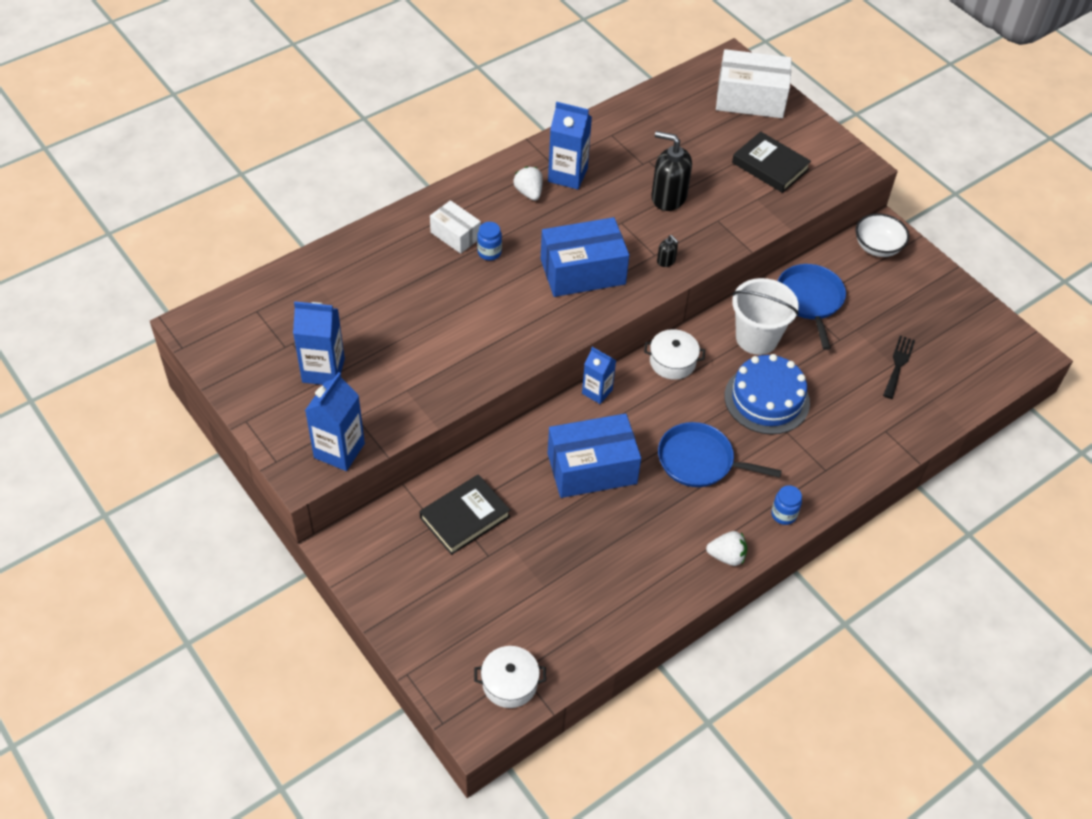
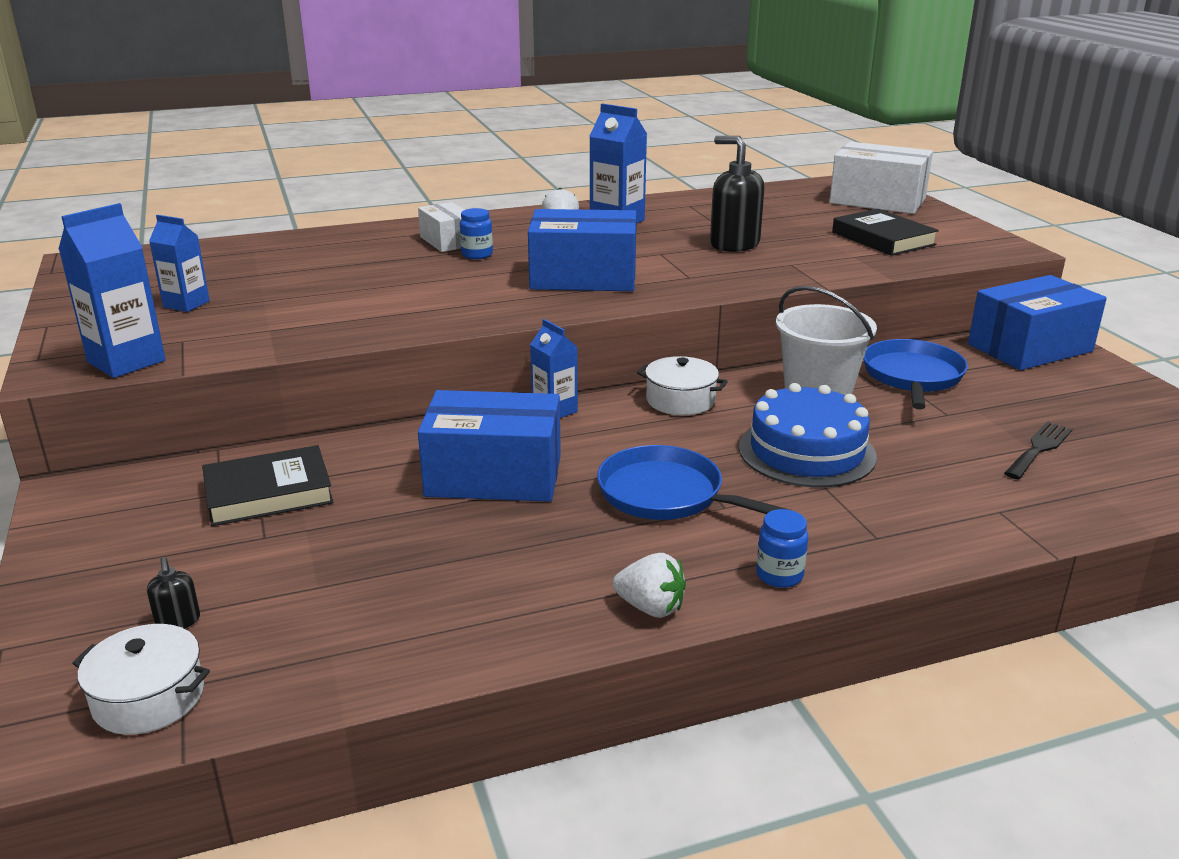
camera: 20 degrees right, 25 degrees down
(323, 370) = (186, 304): blue carton -> blue carton, size x0.65
(666, 261) = (701, 282): black soap dispenser -> black soap dispenser (178, 621)
(877, 247) = (1029, 348): white bowl -> blue box

